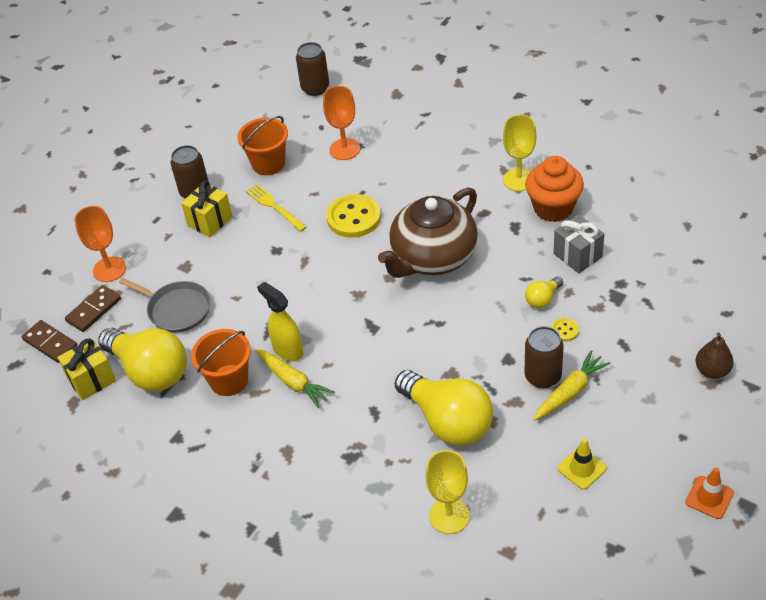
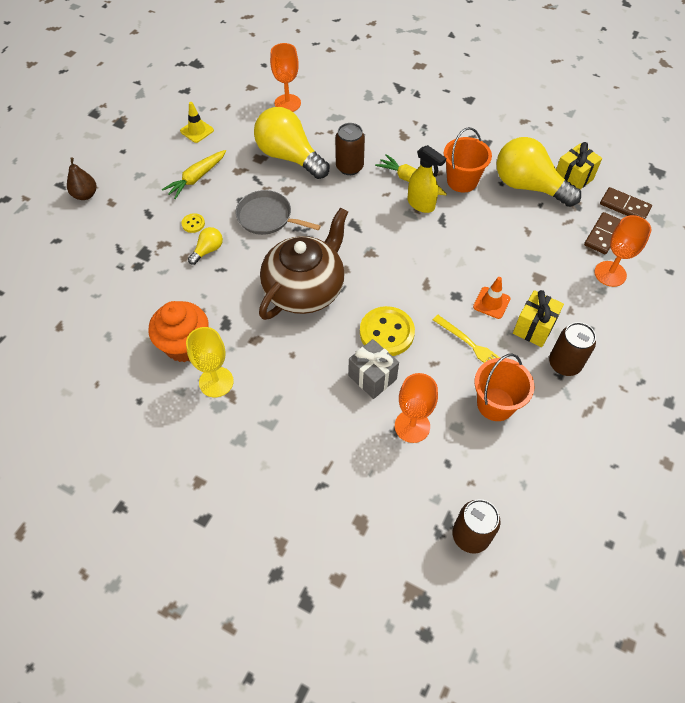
camera: 170 degrees right, 10 degrees up
(177, 309) = (528, 237): grey pan -> grey pan (267, 217)
(449, 516) = (287, 103): yellow goblet -> orange goblet
(542, 376) = (216, 188): brown can -> brown can (349, 167)
(577, 255) = (170, 292): grey gift -> grey gift (372, 377)
(709, 497) = (117, 117): orange traffic cone -> orange traffic cone (491, 303)

